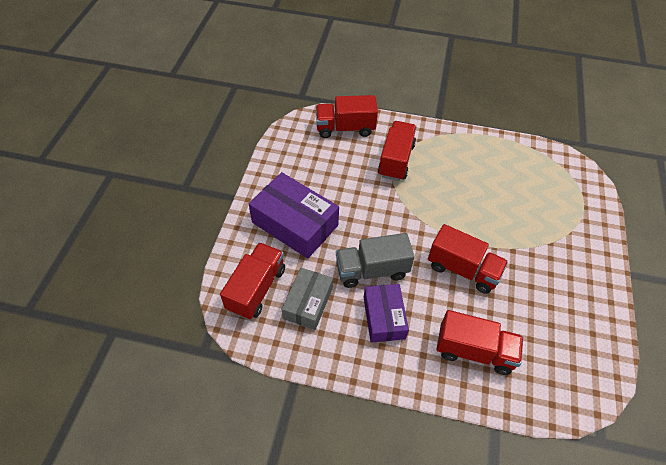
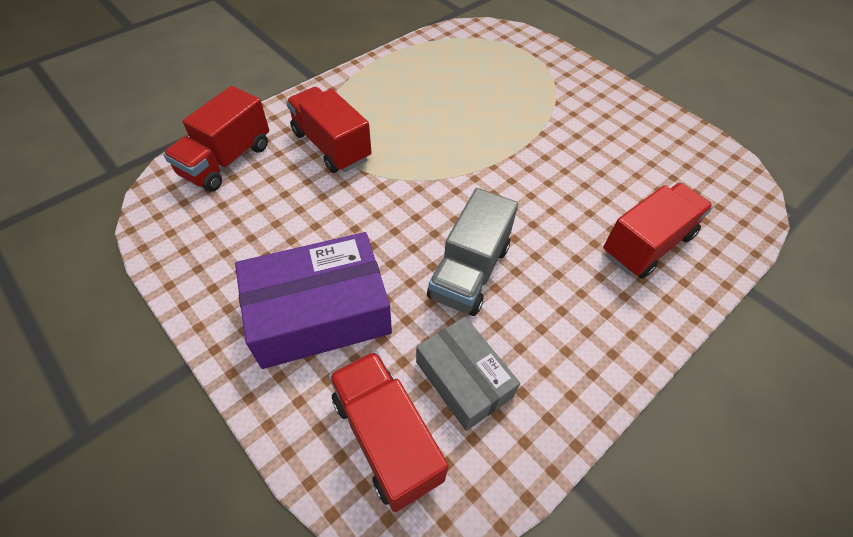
camera: 55 degrees left, 0 degrees up
(384, 317) = (547, 303): purple box -> none
(462, 269) = (535, 186): red truck -> none

